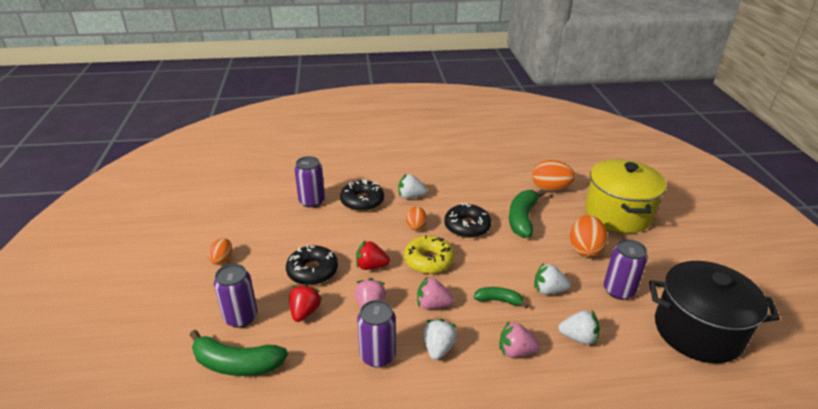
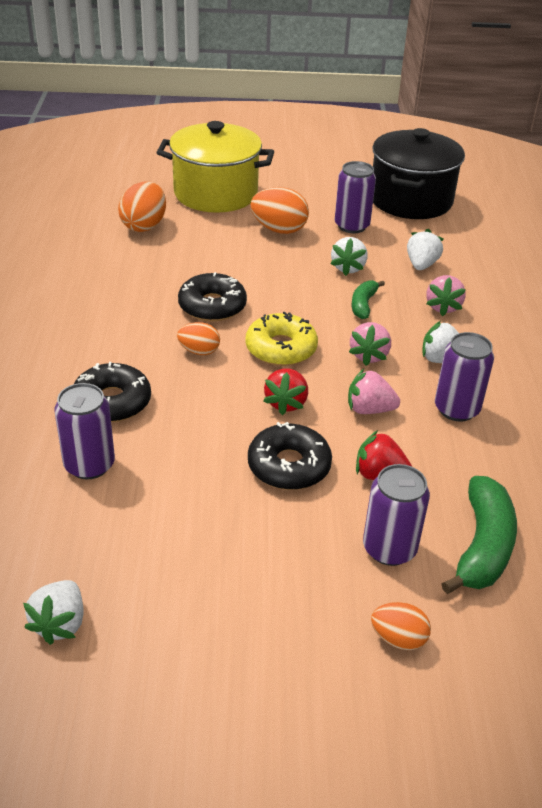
camera: 85 degrees left, 5 degrees up
(222, 259) = (240, 586): orange egg -> orange egg (398, 638)
(411, 196) = (117, 348): white strawberry -> white strawberry (60, 623)
(522, 219) = (207, 259): green banana -> none

